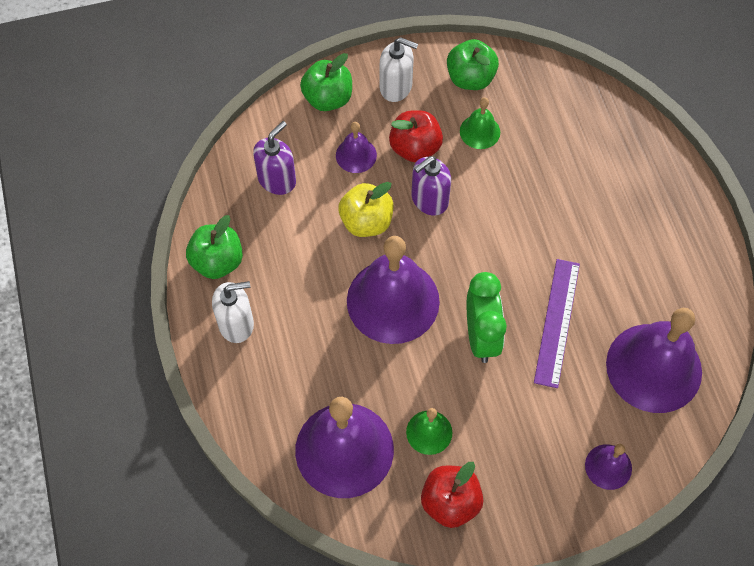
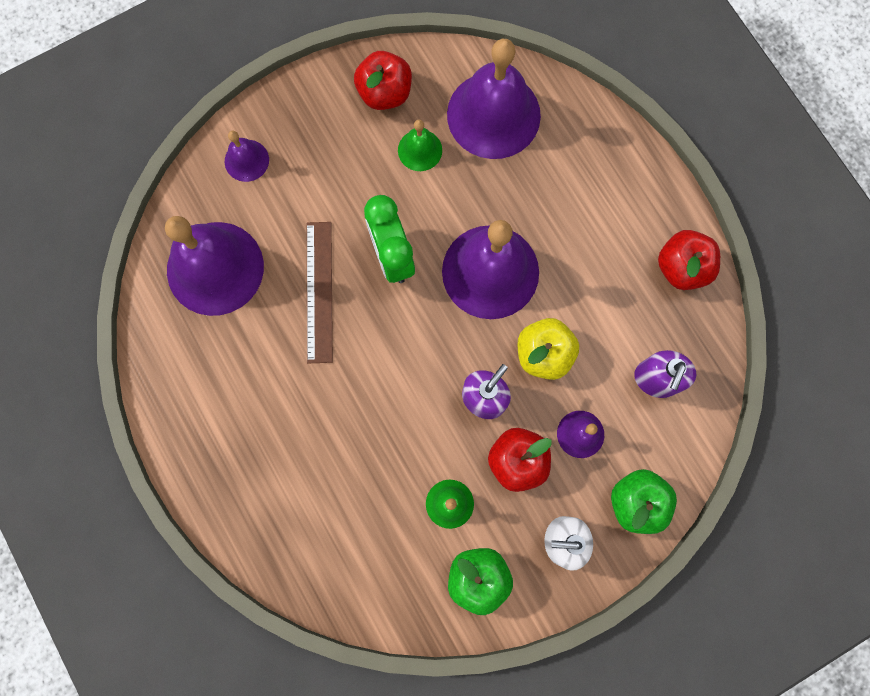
camera: 165 degrees right, 15 degrees up
(217, 262) = (682, 267): green apple -> red apple
(236, 324) = (637, 207): white soap dispenser -> none
(556, 322) = (319, 291): purple ruler -> brown ruler

